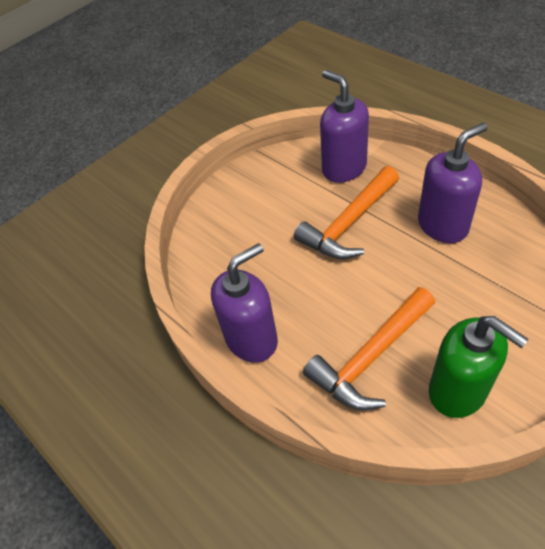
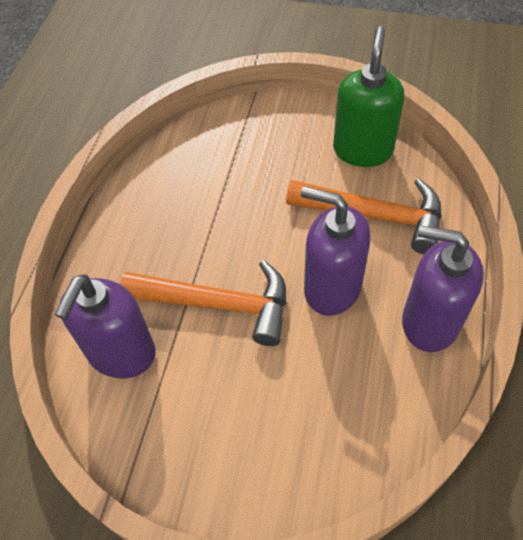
camera: 125 degrees left, 5 degrees up
(443, 225) = (179, 218): purple soap dispenser -> purple soap dispenser (331, 288)

